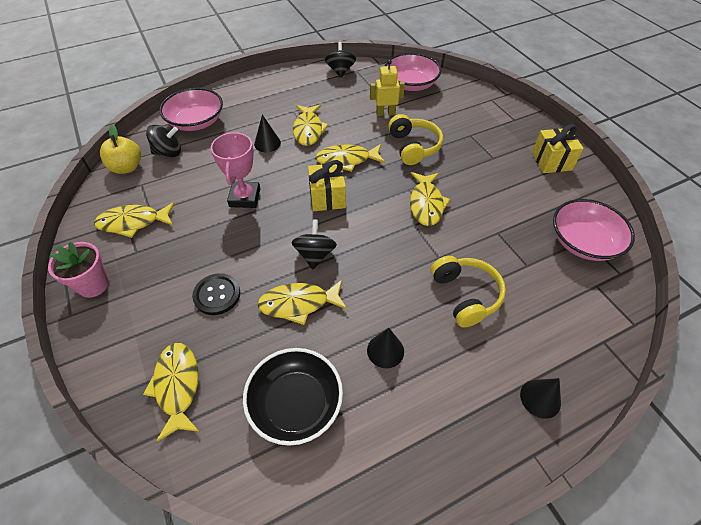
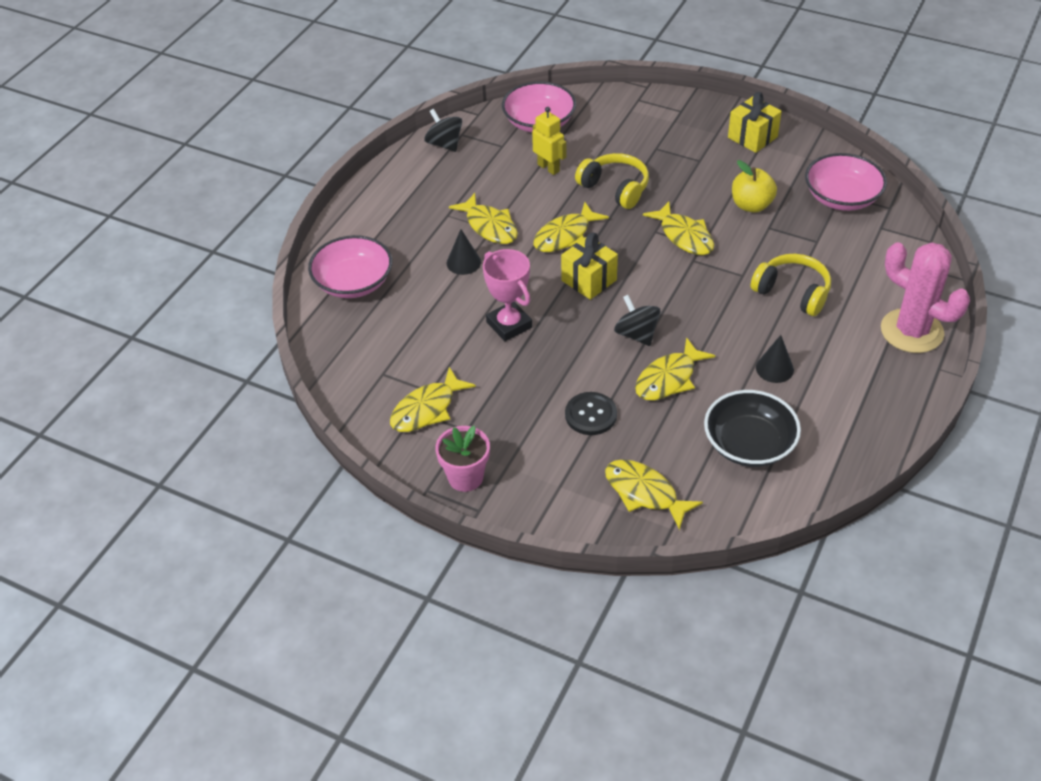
camera: 35 degrees left, 5 degrees down
(127, 167) = (342, 367): yellow apple -> yellow apple (751, 205)
(168, 152) = (367, 329): black spinning top -> none
(385, 113) = (548, 168): yellow robot -> yellow robot turned 90 degrees clockwise
(540, 398) = (911, 331): black cone -> pink cactus

